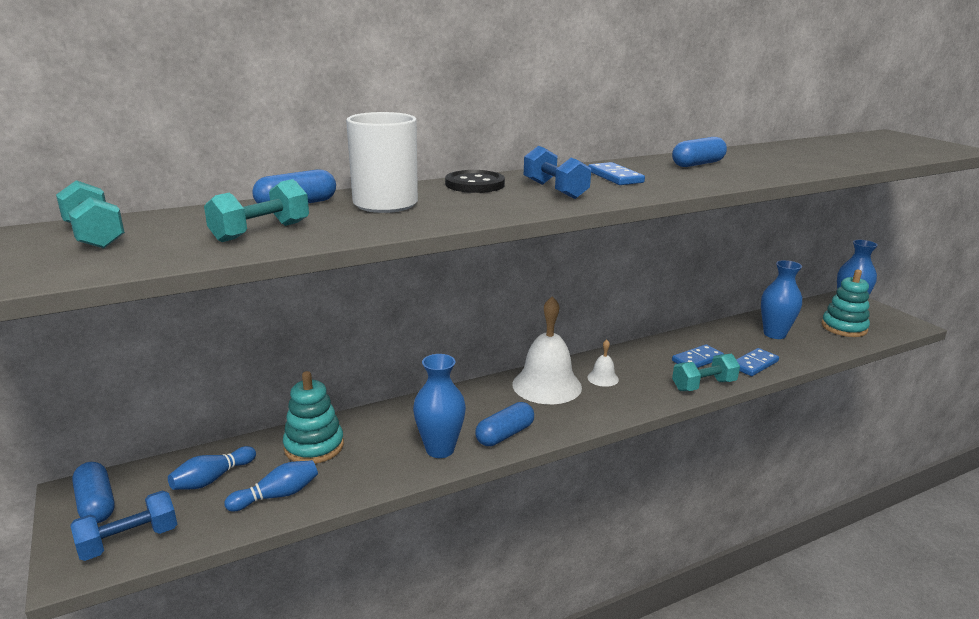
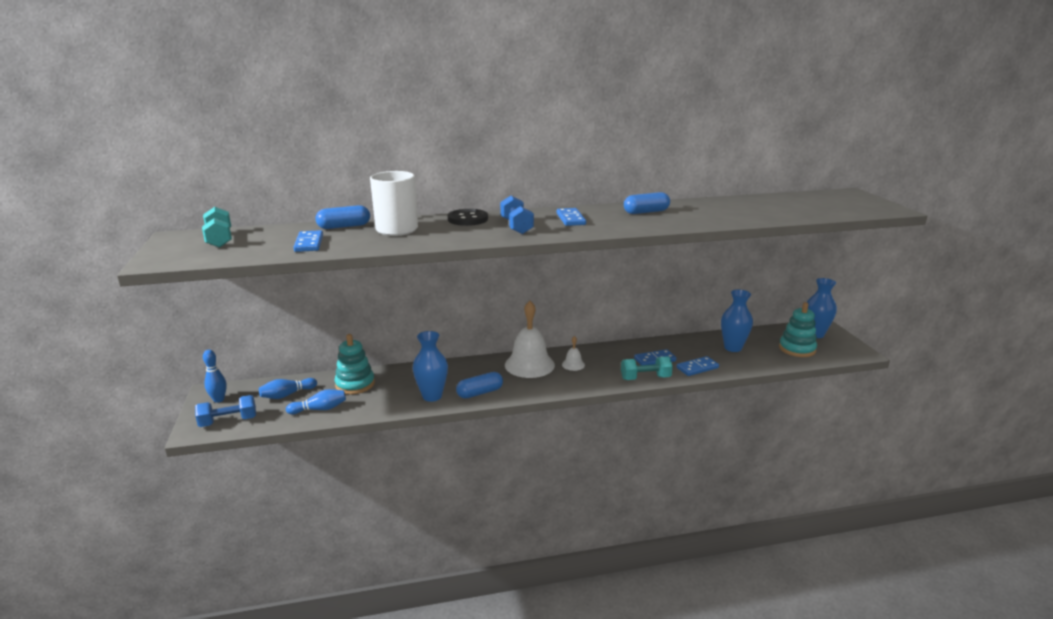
camera: 15 degrees right, 0 degrees up
(96, 504) = (219, 399): blue capsule -> blue bowling pin
(261, 232) = (309, 243): turquoise dumbbell -> blue domino

